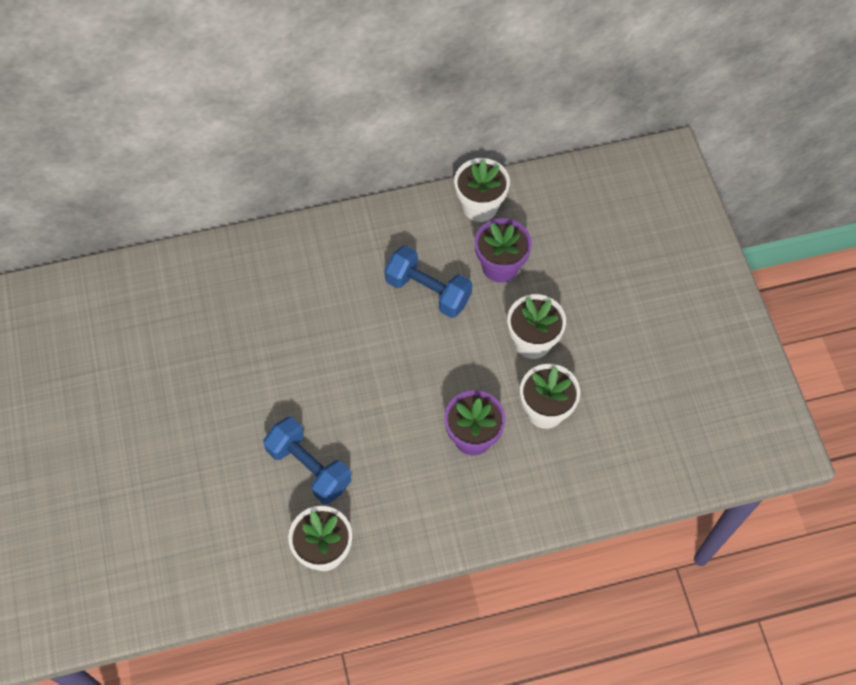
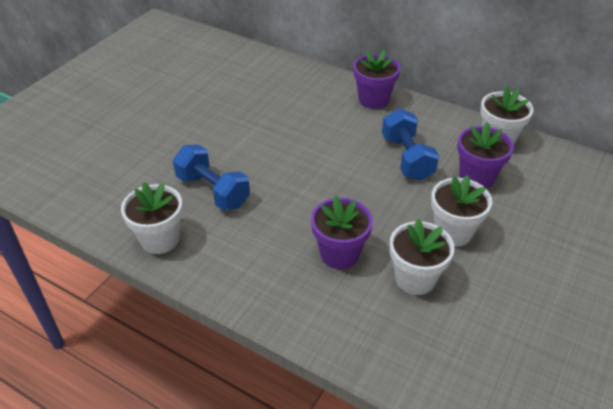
camera: 45 degrees right, 20 degrees down
(309, 467) = (213, 191): blue dumbbell -> blue dumbbell turned 45 degrees counterclockwise
(331, 240) = (373, 100): none -> purple flower pot

